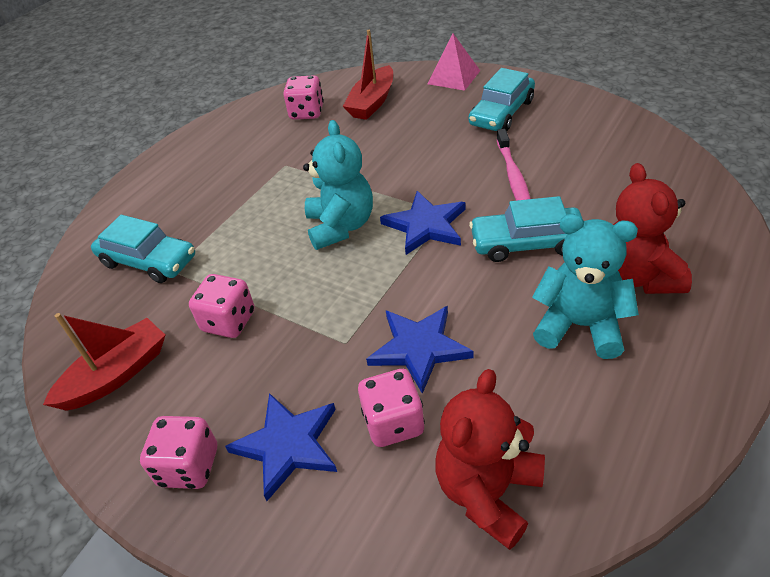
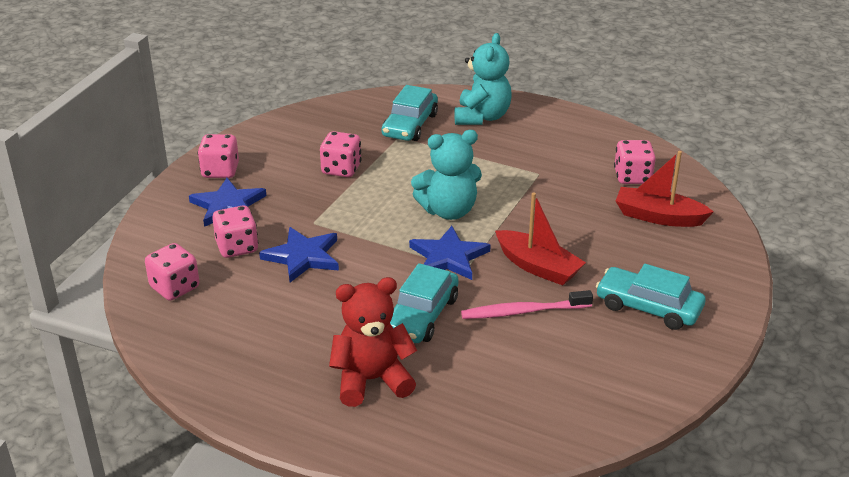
camera: 80 degrees right, 10 degrees down
(116, 375) = (298, 132): red boat -> red boat (538, 267)
(454, 77) = (725, 272): pink pyramid -> none
(488, 492) = (175, 288): red teddy bear -> pink dice
(526, 243) = (421, 315): turquoise car -> turquoise car turned 150 degrees counterclockwise
(580, 326) = (315, 340): turquoise teddy bear -> turquoise teddy bear (482, 117)

